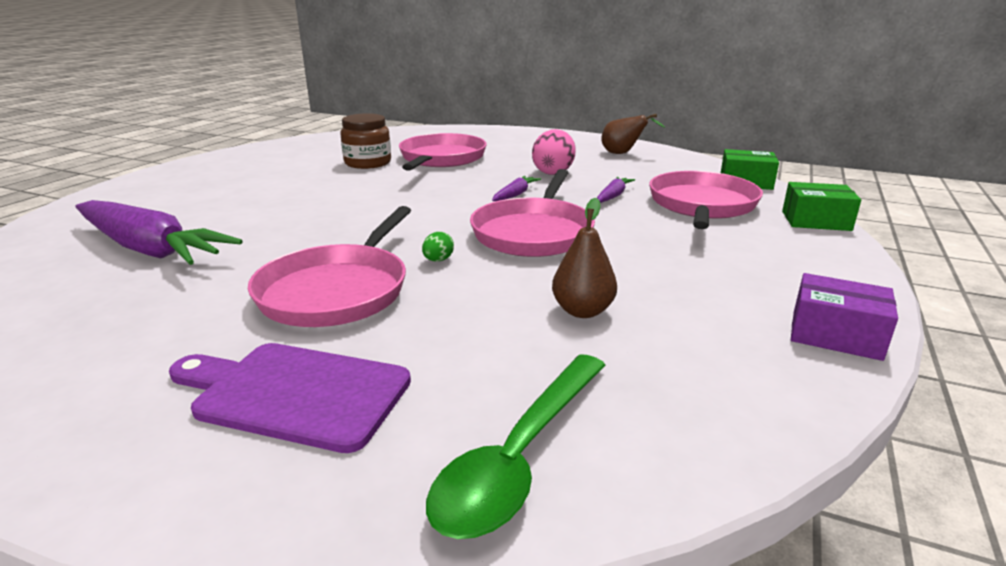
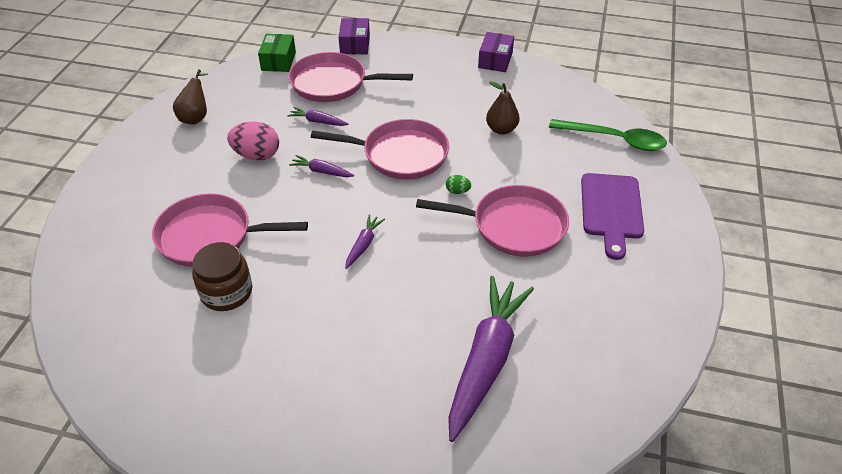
camera: 100 degrees left, 20 degrees up
(381, 207) = (363, 245): none -> purple carrot
(816, 221) = (355, 44): green box -> purple box

